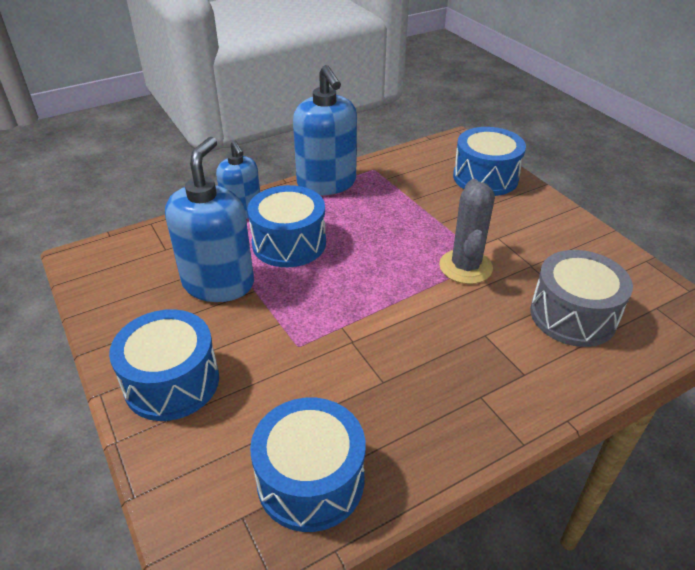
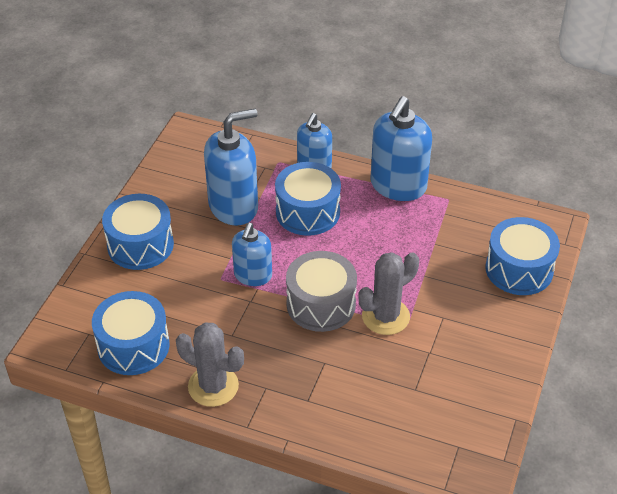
camera: 50 degrees right, 5 degrees up
(321, 320) = (253, 275): none -> blue soap dispenser
(441, 439) = (213, 386): none -> grey cactus
(573, 315) = (395, 401): grey drum -> grey drum (321, 304)

